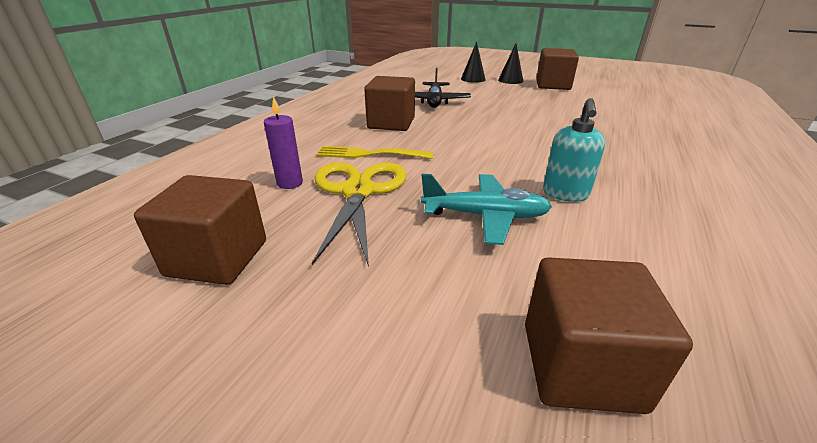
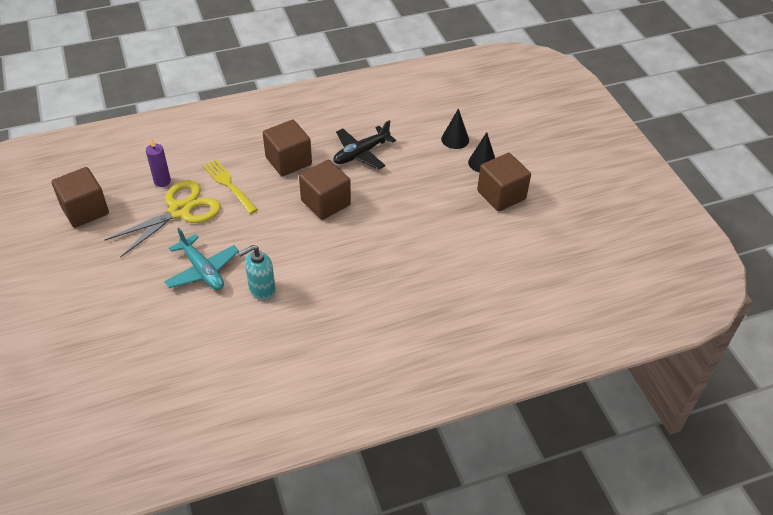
camera: 45 degrees right, 15 degrees up
(580, 365) = (119, 344): brown cube -> brown cube (325, 203)

